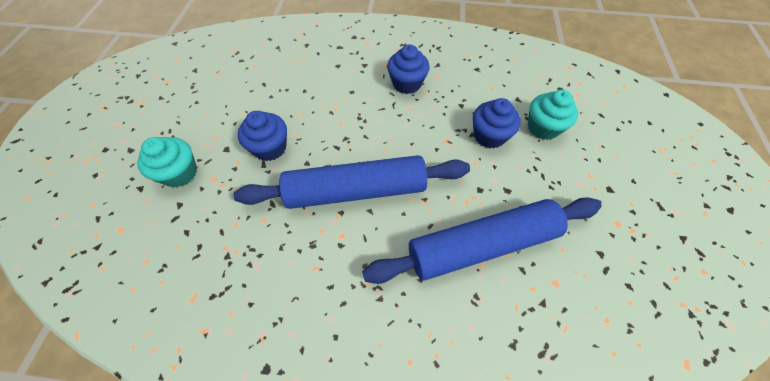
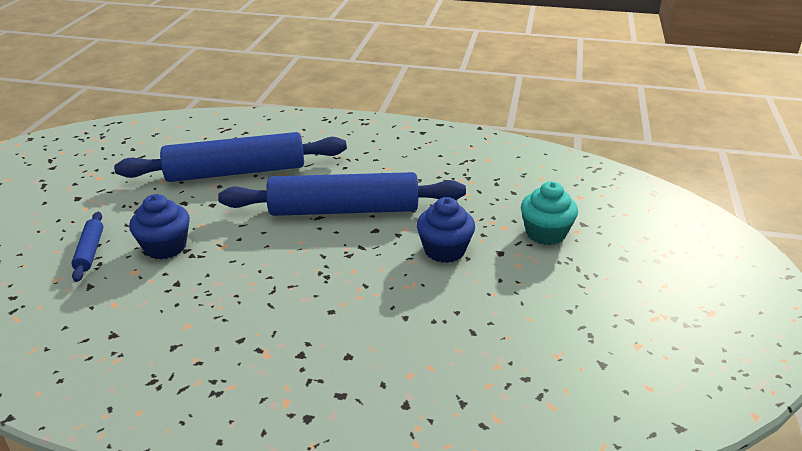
camera: 175 degrees left, 25 degrees down
(407, 83) = (241, 317): blue cupcake -> none
(543, 127) = (90, 251): turquoise cupcake -> blue rolling pin

